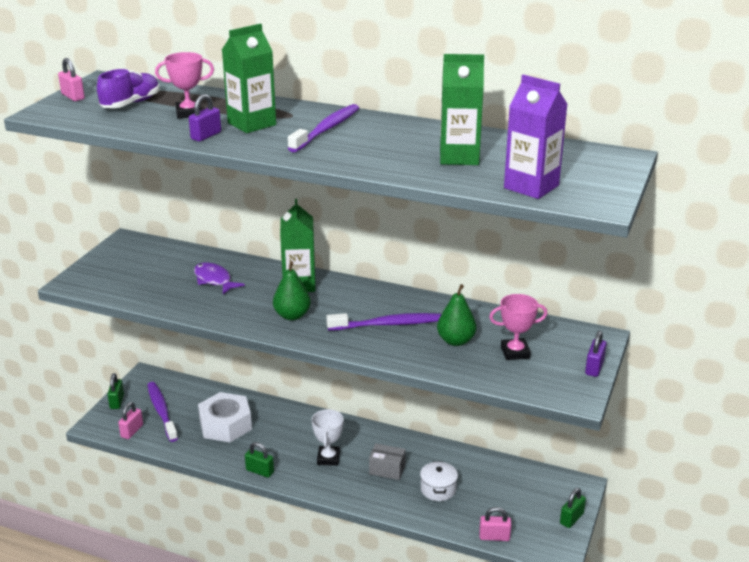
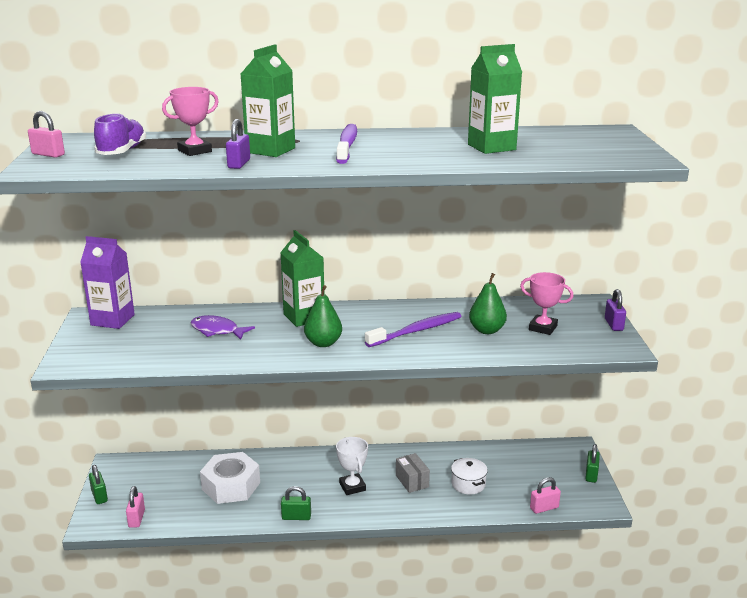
camera: 25 degrees left, 5 degrees down
(161, 411) = (155, 492): purple toothbrush -> none
(387, 470) = (412, 481): grey box -> grey box turned 75 degrees clockwise
(515, 352) = (543, 328): pink trophy -> pink trophy turned 60 degrees clockwise
(531, 187) = (580, 157): purple carton -> purple carton (112, 320)

